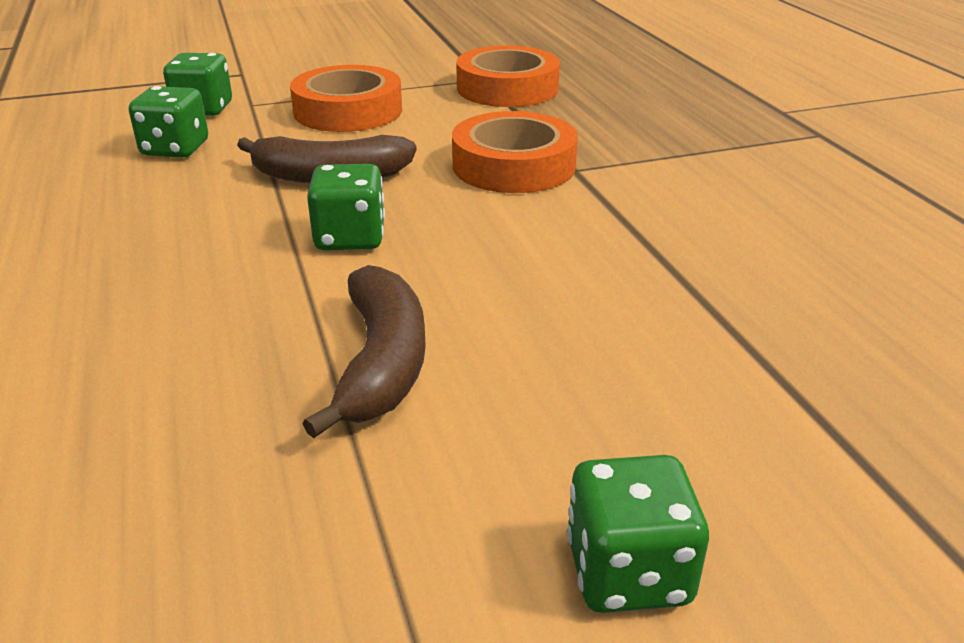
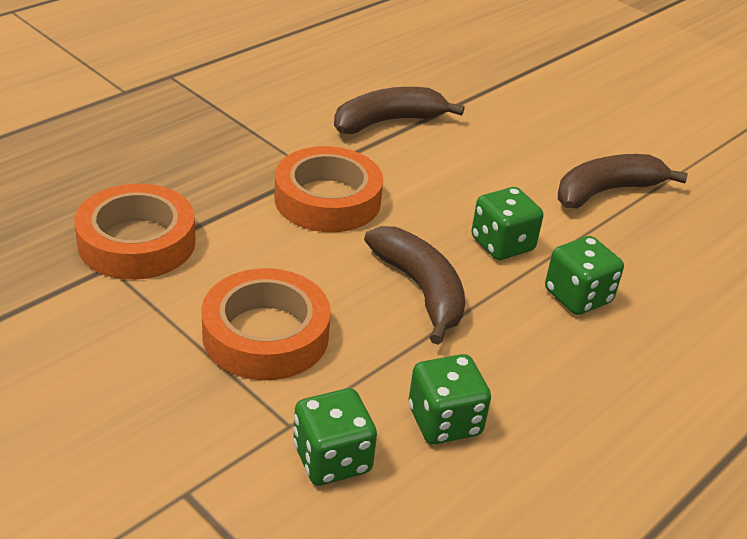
camera: 120 degrees left, 5 degrees up
(628, 572) = (648, 108): green dice -> green dice (577, 296)
(670, 236) = (388, 121): none -> brown banana

